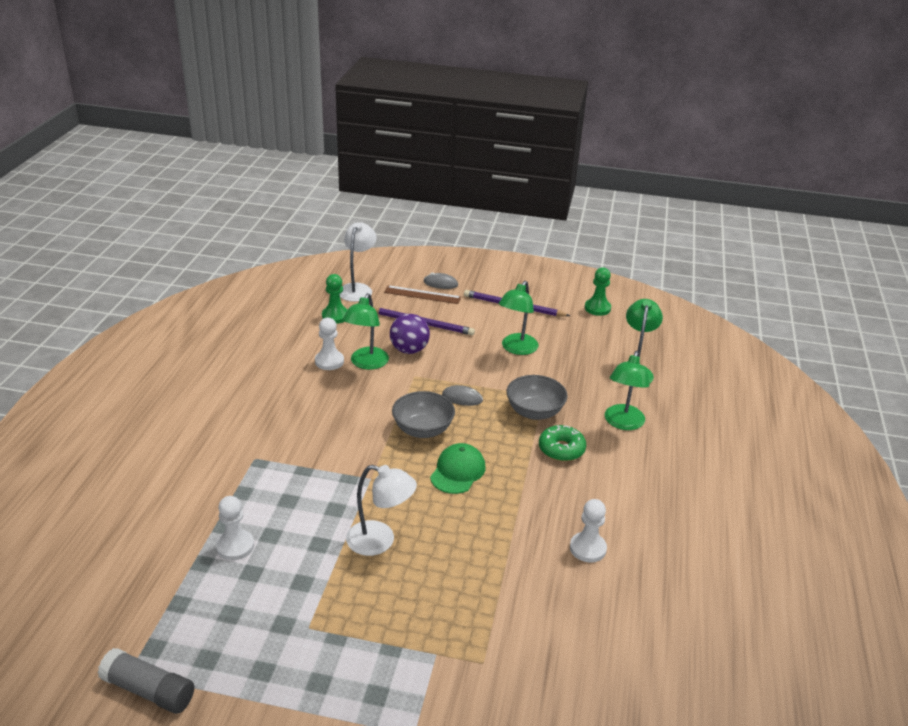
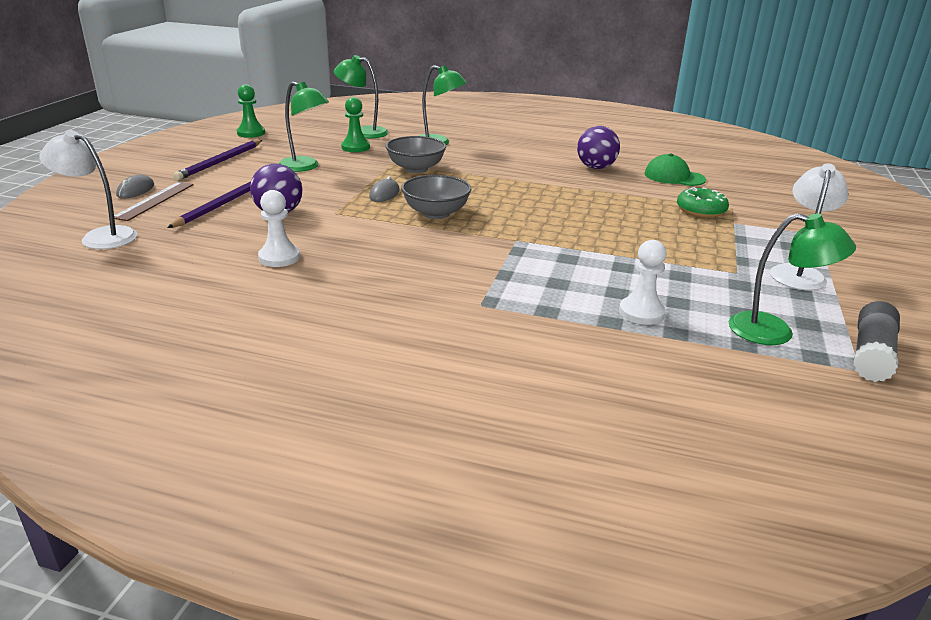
camera: 85 degrees left, 5 degrees down
(335, 316) = (164, 252): green pawn -> green pawn (355, 147)
(366, 363) = (296, 236): green lamp -> green lamp (774, 332)
(380, 541) = (610, 238): white lamp -> white lamp (798, 273)
(457, 471) = (504, 202): green cap -> green cap (674, 177)
(561, 449) = (472, 164): green donut -> green donut (701, 210)
(587, 548) = (595, 167): white pawn -> purple ball

